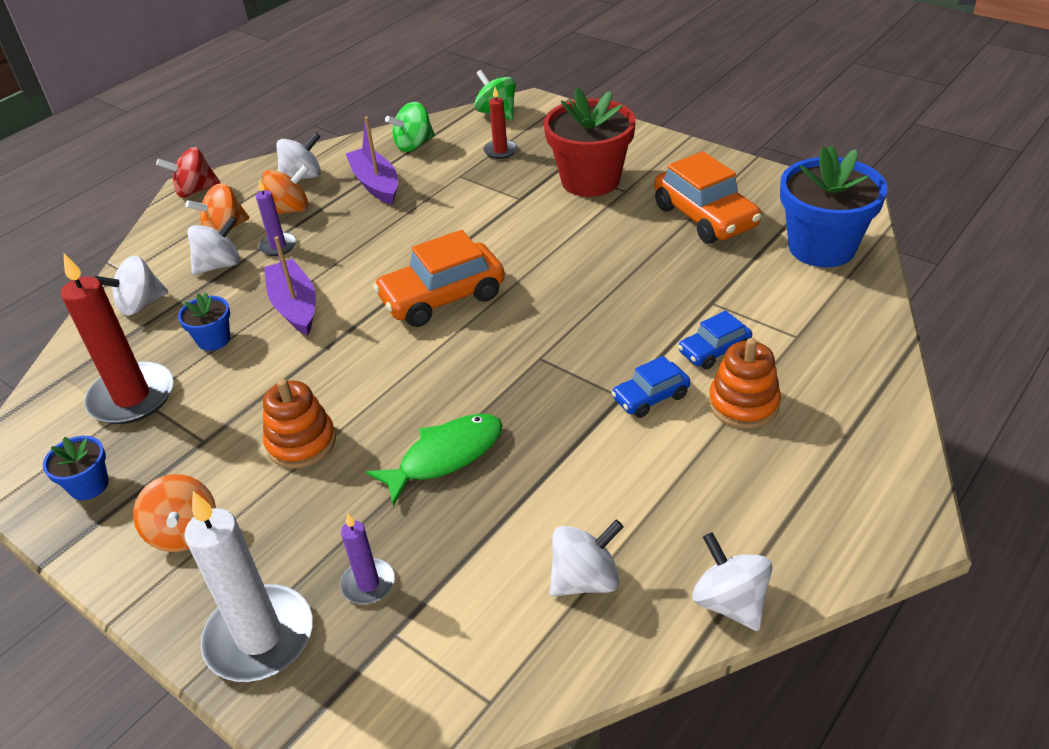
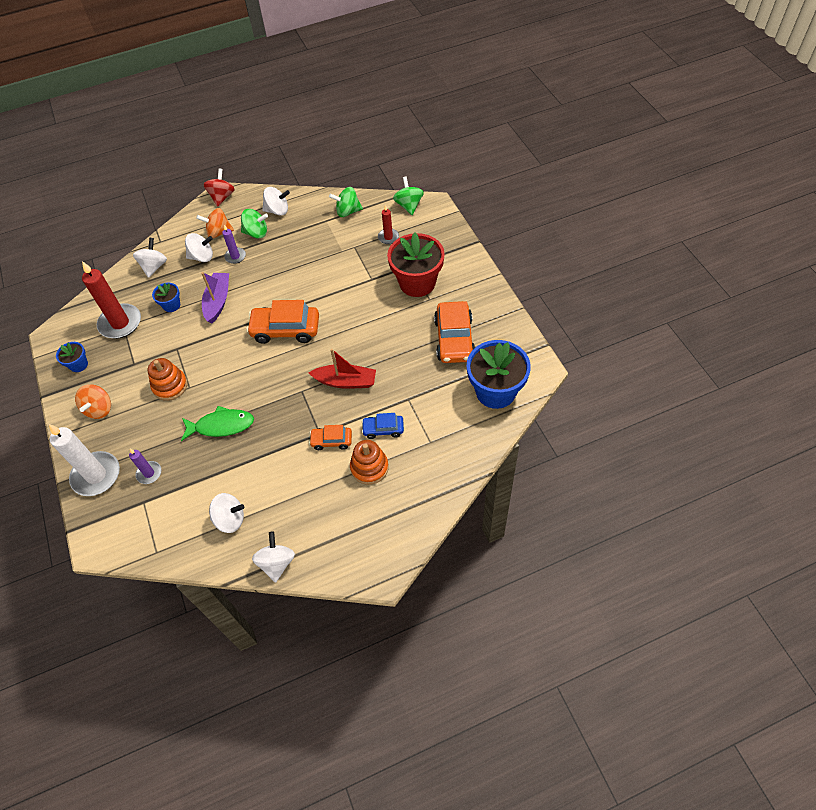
camera: 30 degrees right, 15 degrees up
(140, 305) = (154, 266): white spinning top -> white spinning top turned 105 degrees clockwise
(195, 191) = (222, 197): red spinning top -> red spinning top turned 90 degrees clockwise
(290, 210) = (256, 233): orange spinning top -> green spinning top
(375, 184) = (309, 233): purple boat -> none
(598, 319) = (345, 381): none -> red boat
(650, 397) = (331, 441): blue car -> orange car

